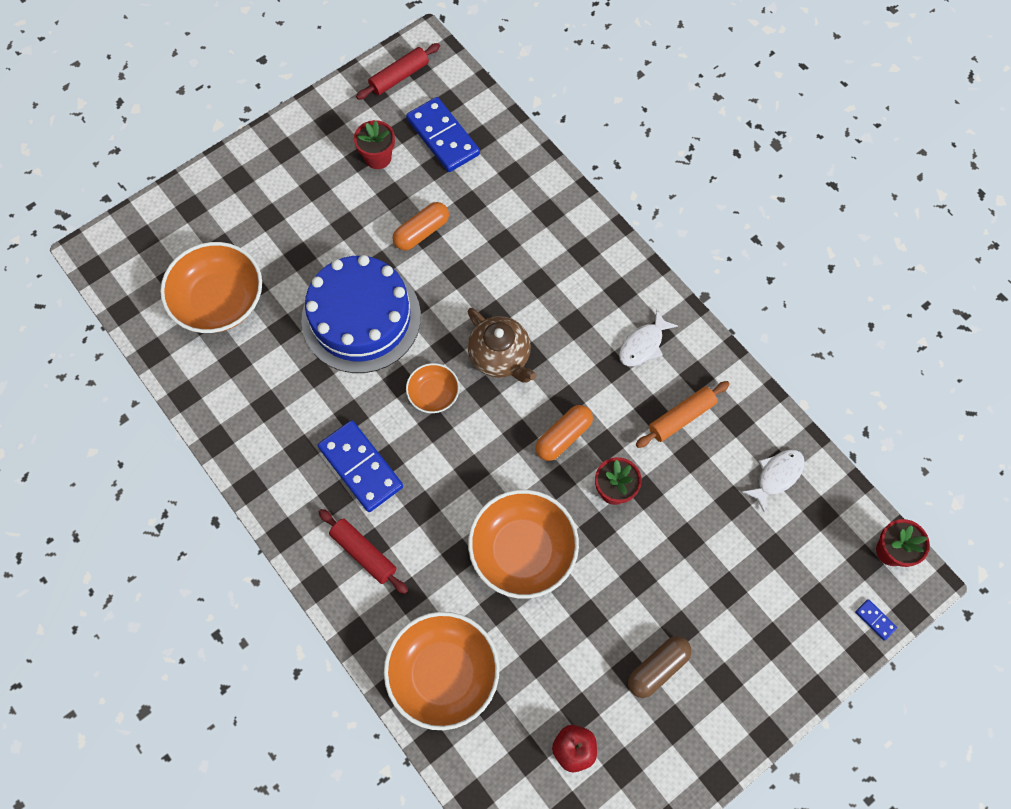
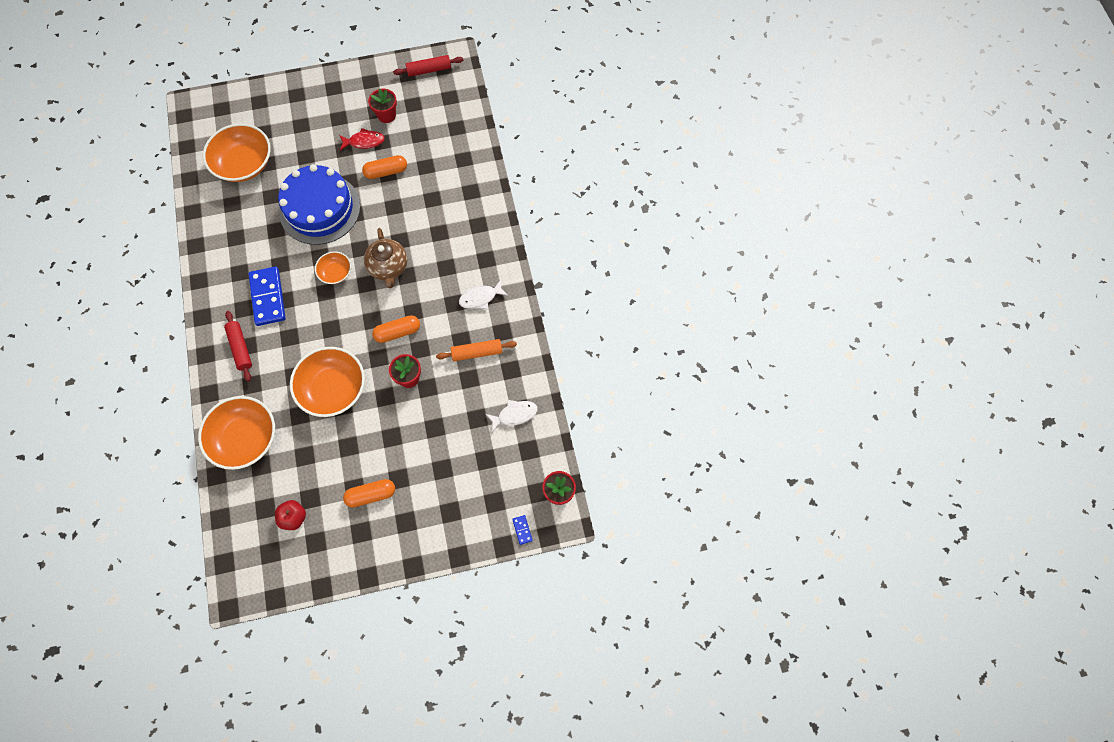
camera: 25 degrees right, 0 degrees up
(368, 204) = (364, 142): none -> red fish
(443, 137) = (434, 118): blue domino -> none
(657, 668) = (371, 495): brown capsule -> orange capsule

